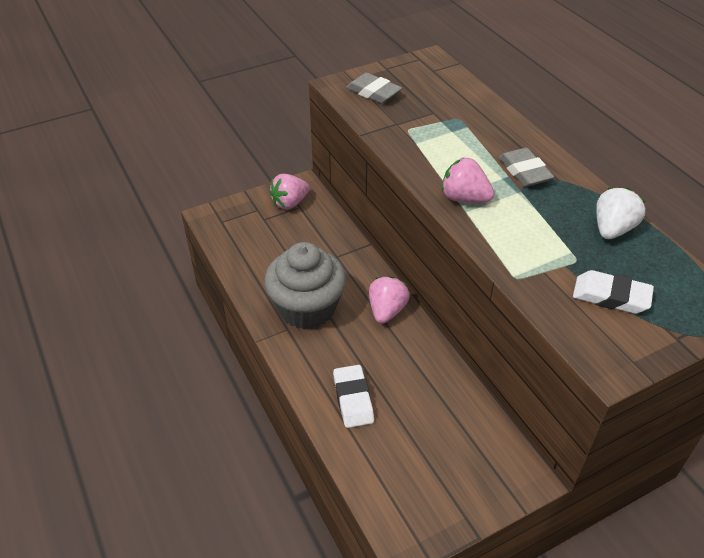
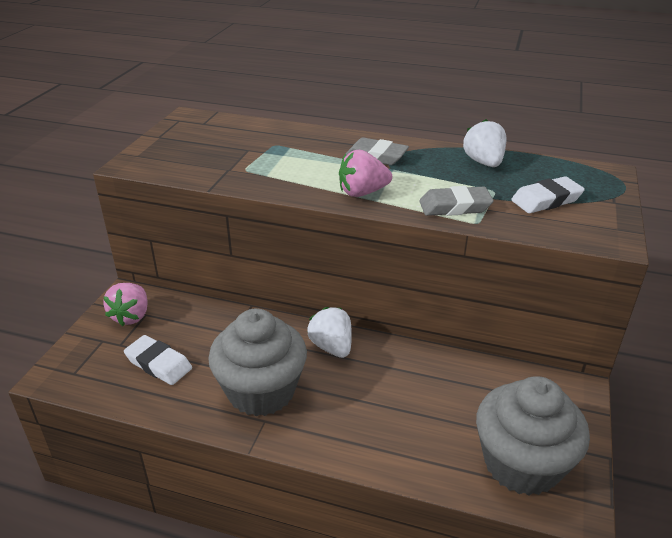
camera: 45 degrees left, 10 degrees down
(353, 399) = (395, 434): white eraser -> white eraser (158, 364)
(373, 92) = (173, 157): grey eraser -> grey eraser (455, 206)
(387, 311) = (331, 347): pink strawberry -> white strawberry
(409, 485) = (521, 464): none -> grey cupcake

